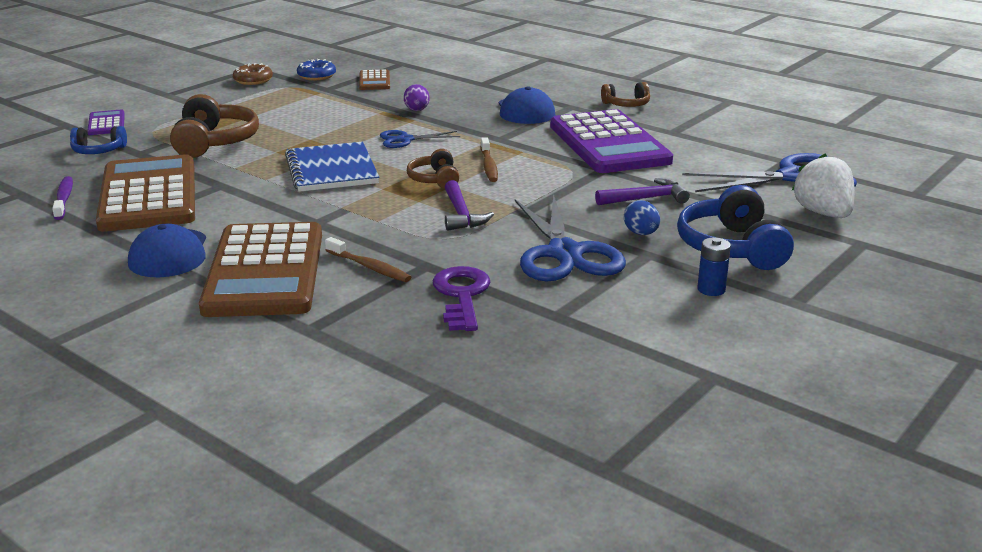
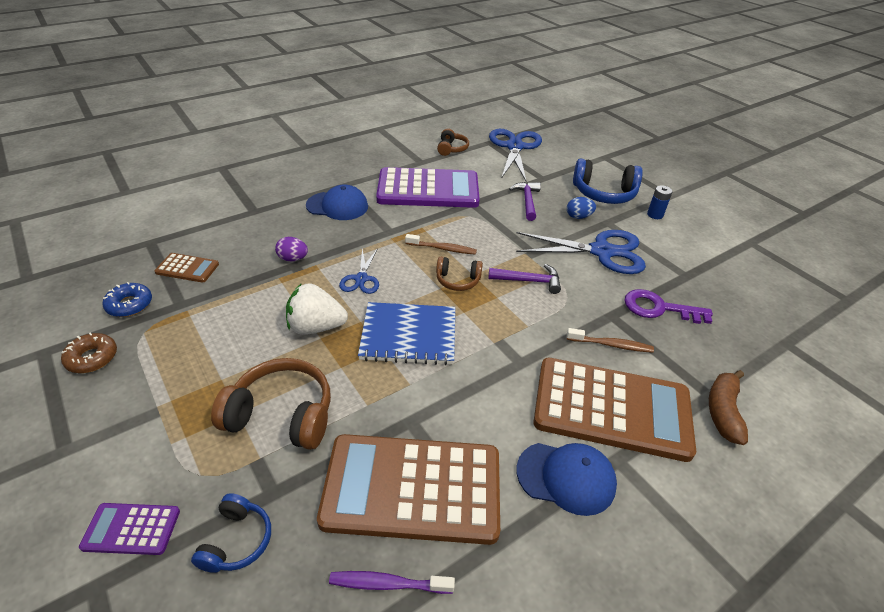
camera: 75 degrees left, 15 degrees up
(282, 337) = (723, 411): none -> brown banana
(369, 267) = (611, 345): brown toothbrush -> brown toothbrush turned 45 degrees clockwise
(626, 105) = (358, 163): brown headphones -> brown headphones (451, 149)
(823, 213) = (565, 155): white strawberry -> white strawberry (316, 327)

